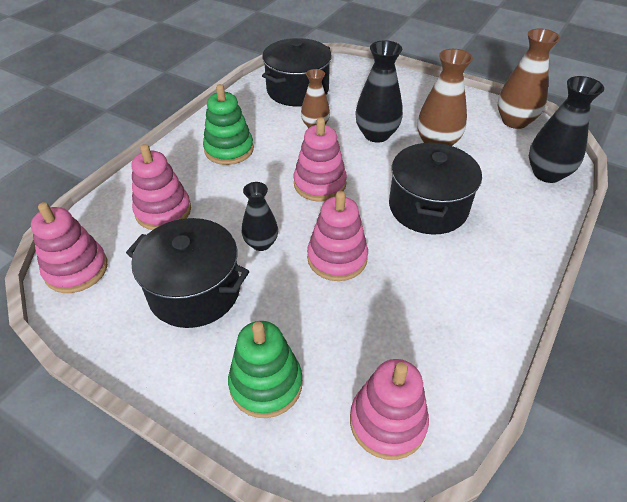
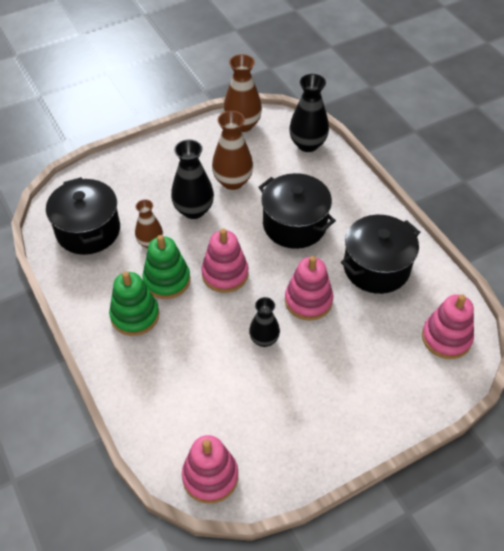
camera: 60 degrees left, 5 degrees up
(163, 211) = (182, 392): pink stacking toy -> none
(194, 291) = (285, 400): black pot -> black pot (376, 267)
(266, 384) = (389, 388): green stacking toy -> green stacking toy (167, 280)

